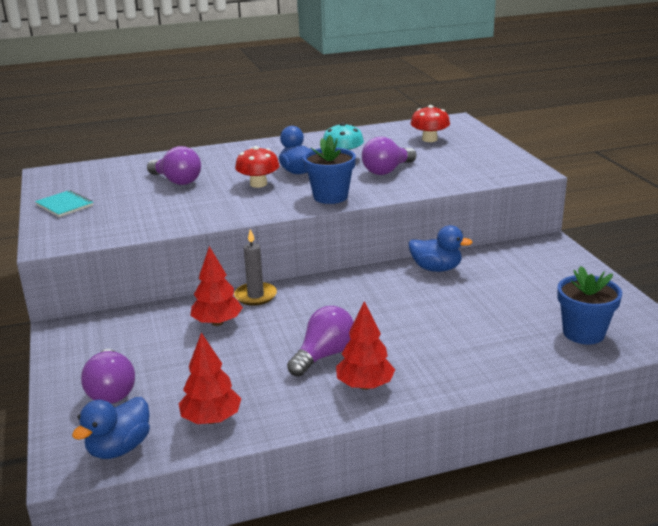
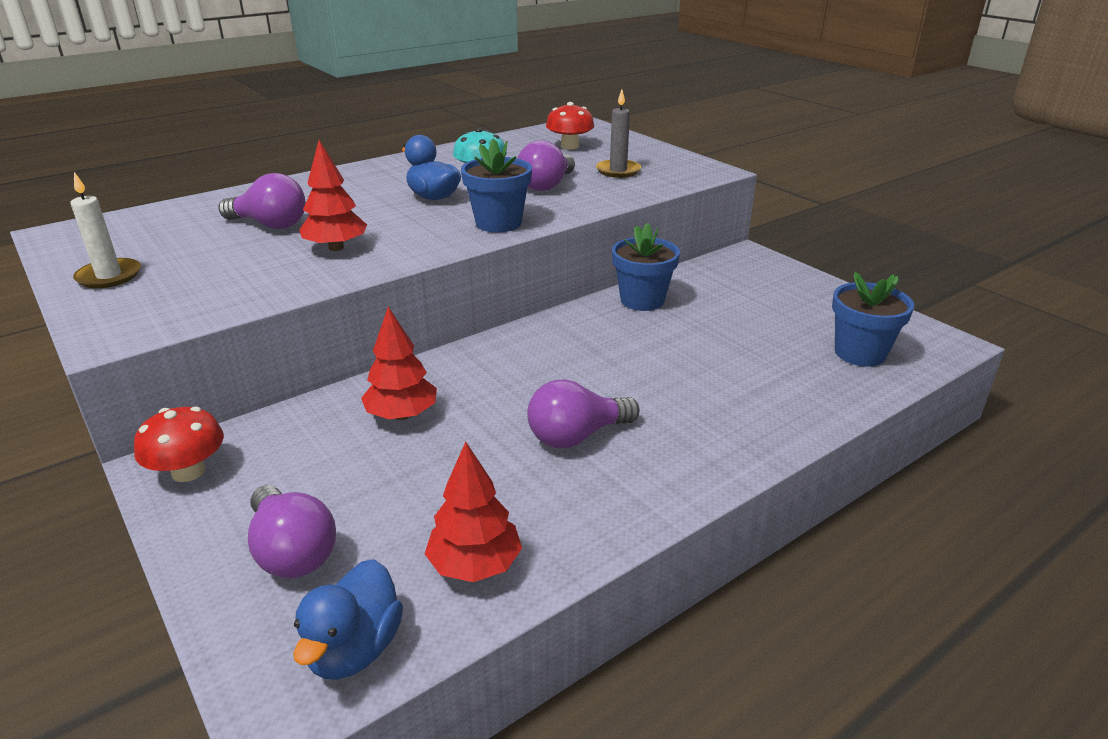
camera: 20 degrees left, 5 degrees up
(64, 205) = (109, 276): turquoise notebook -> white candle
(255, 296) = (435, 368): grey candle -> grey candle (618, 171)
(258, 184) = (390, 217): red mushroom -> red mushroom (188, 471)
(324, 355) = (576, 436): purple light bulb -> purple light bulb turned 135 degrees counterclockwise
(365, 385) = (656, 469): red tree -> red tree (336, 248)
(436, 268) = (642, 300): blue duck -> blue flower pot

